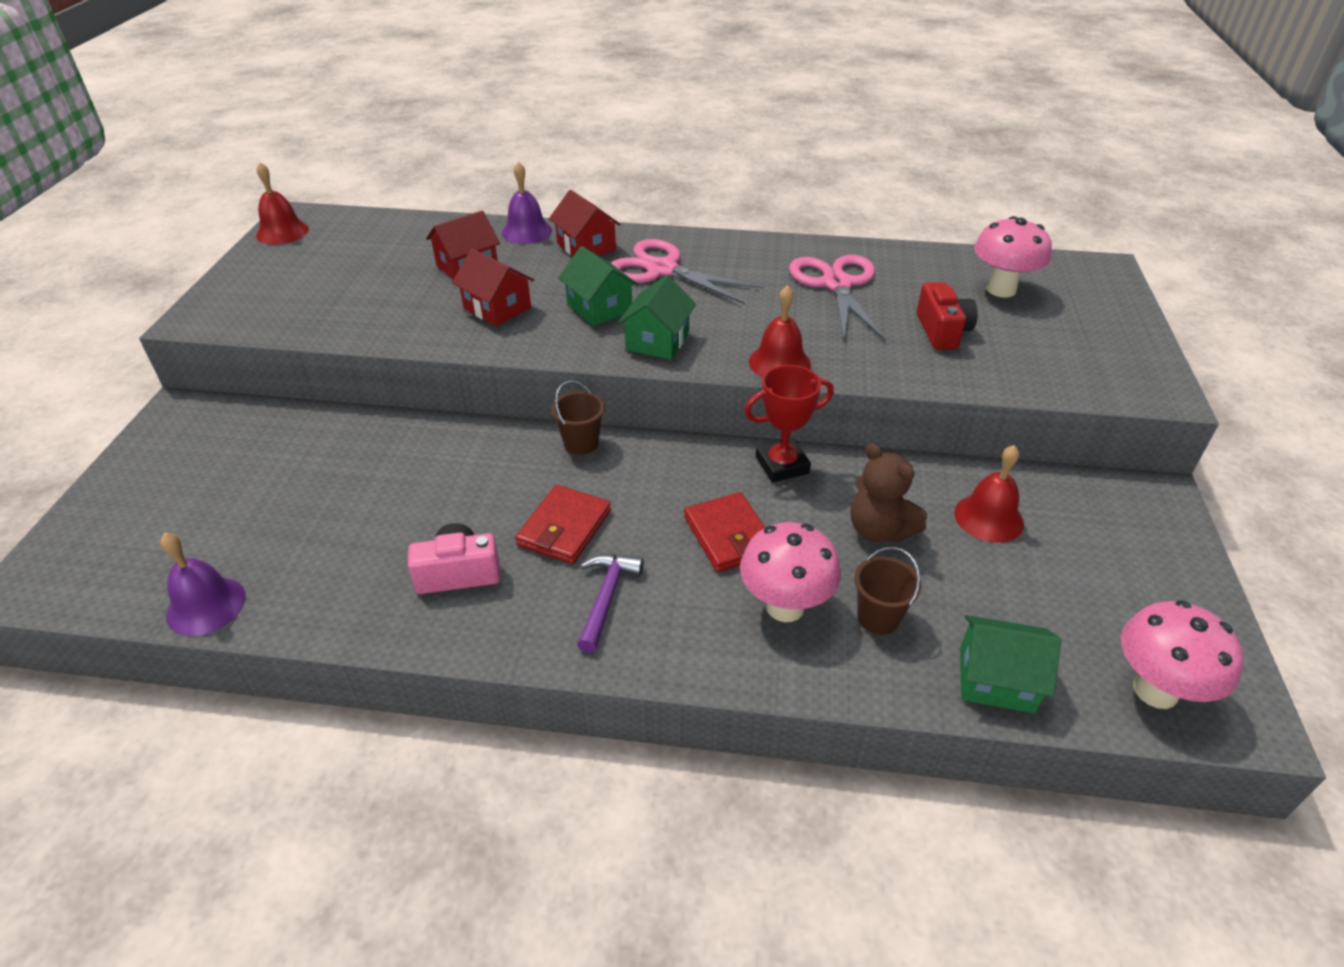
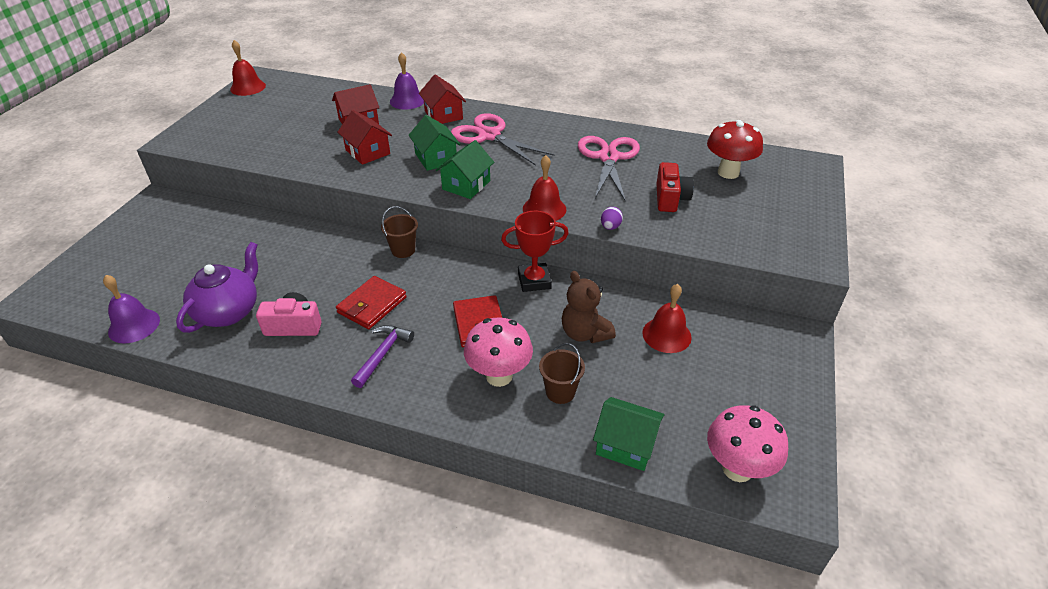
camera: 10 degrees right, 0 degrees up
(350, 565) = (229, 311): none -> purple teapot
(879, 378) = (610, 227): none -> purple egg
(1001, 289) = (728, 173): pink mushroom -> red mushroom

